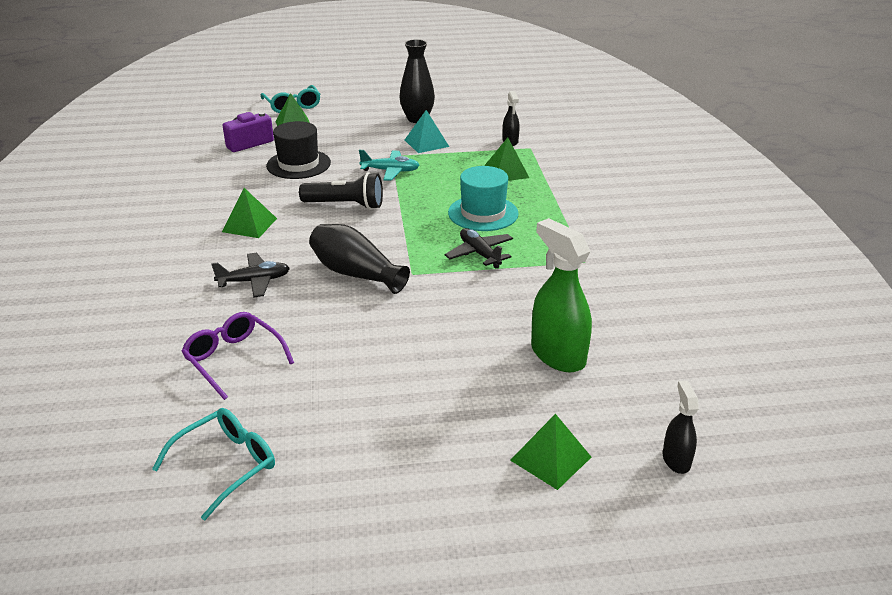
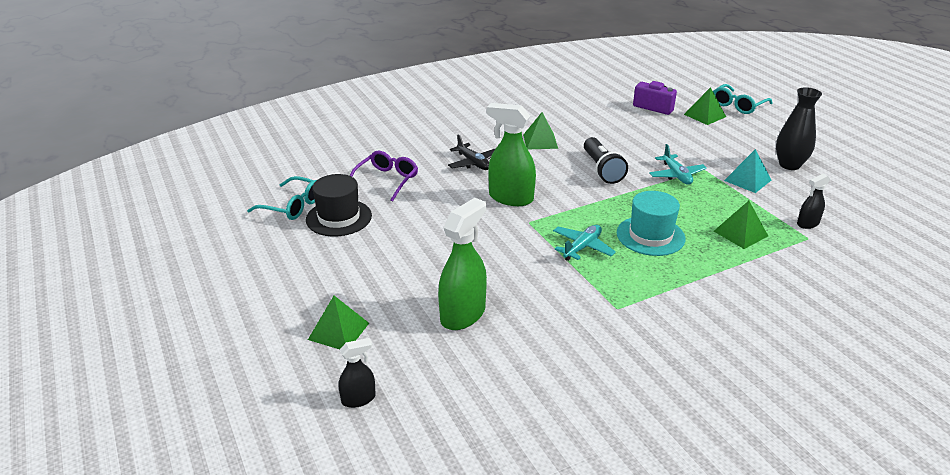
camera: 70 degrees right, 0 degrees up
(298, 164) = (644, 134): black hat -> black hat (339, 218)
(356, 273) = (510, 198): black vase -> green spray bottle
(480, 254) = (582, 247): black plane -> turquoise plane

